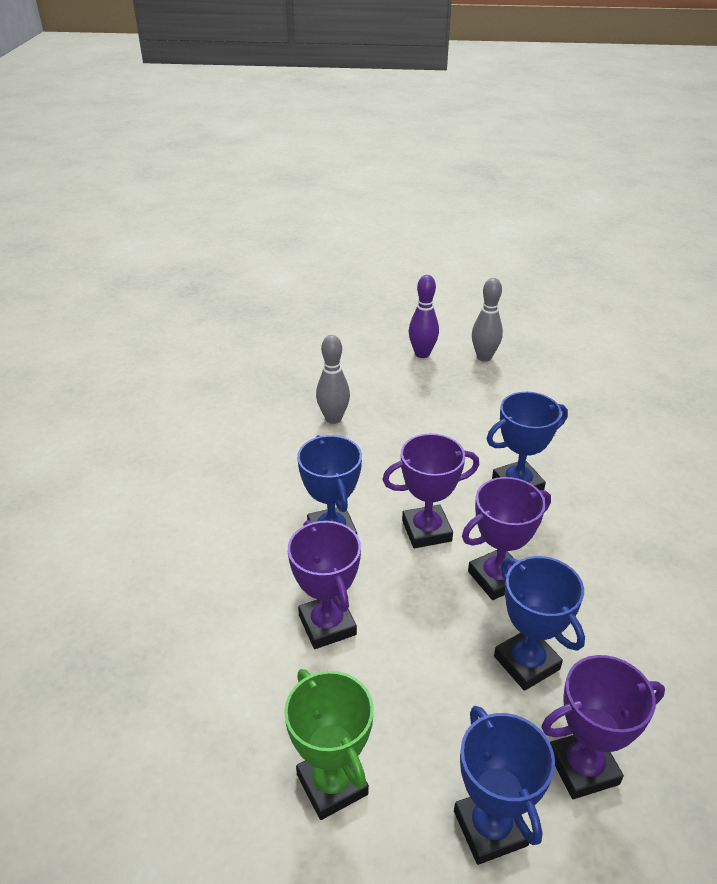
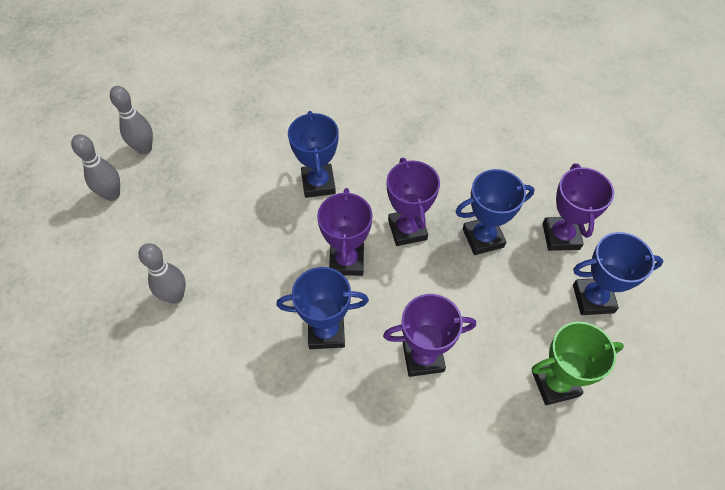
camera: 75 degrees left, 20 degrees up
(422, 354) = (112, 194): purple bowling pin -> grey bowling pin

